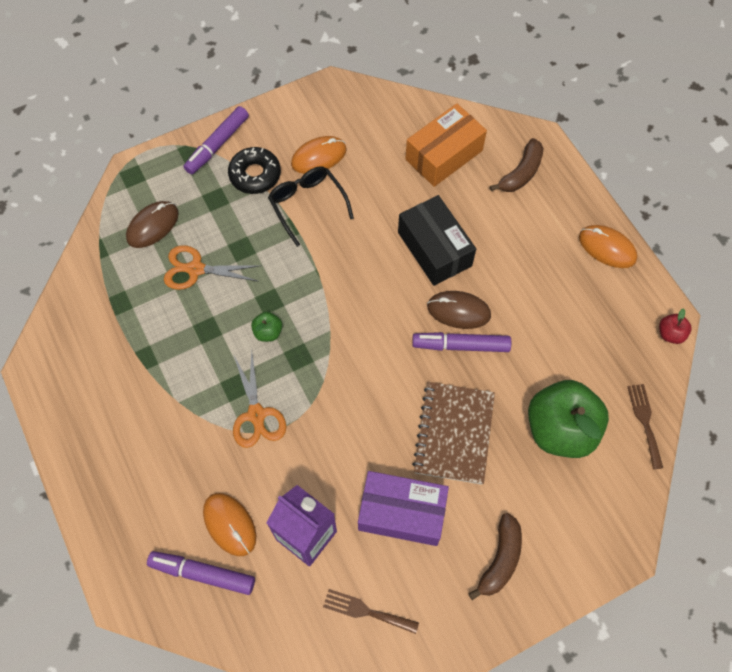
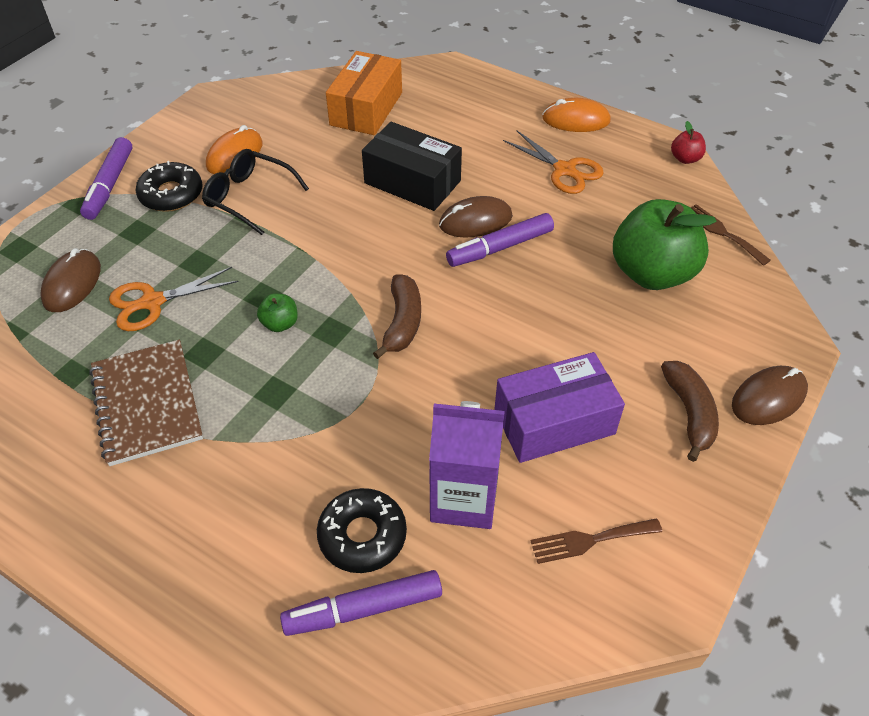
camera: 30 degrees left, 15 degrees down
(230, 524) = (362, 535): orange mouse -> black donut
(256, 414) = (319, 407): orange scissors -> orange scissors (564, 170)
(454, 433) = (552, 324): brown notebook -> brown notebook (147, 404)
(521, 173) = (452, 96): brown banana -> brown banana (402, 322)
(566, 580) = (768, 398): none -> brown mouse

